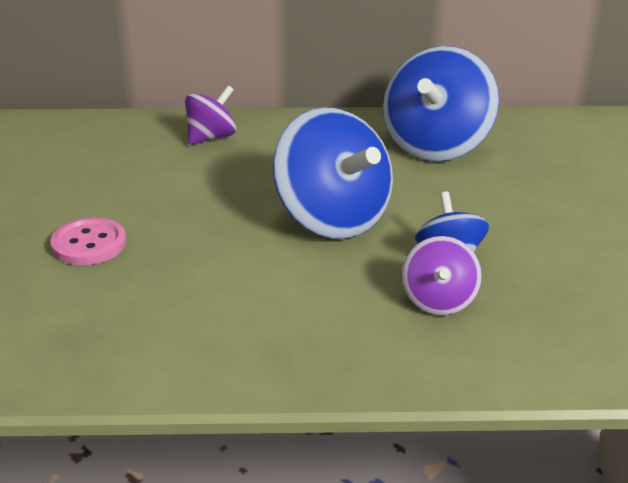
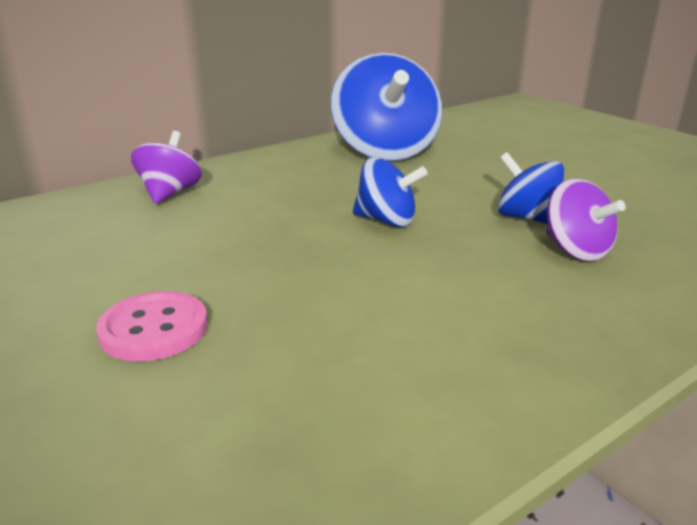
camera: 35 degrees left, 5 degrees down
(332, 219) = (386, 221): blue spinning top -> blue spinning top, size x0.53

